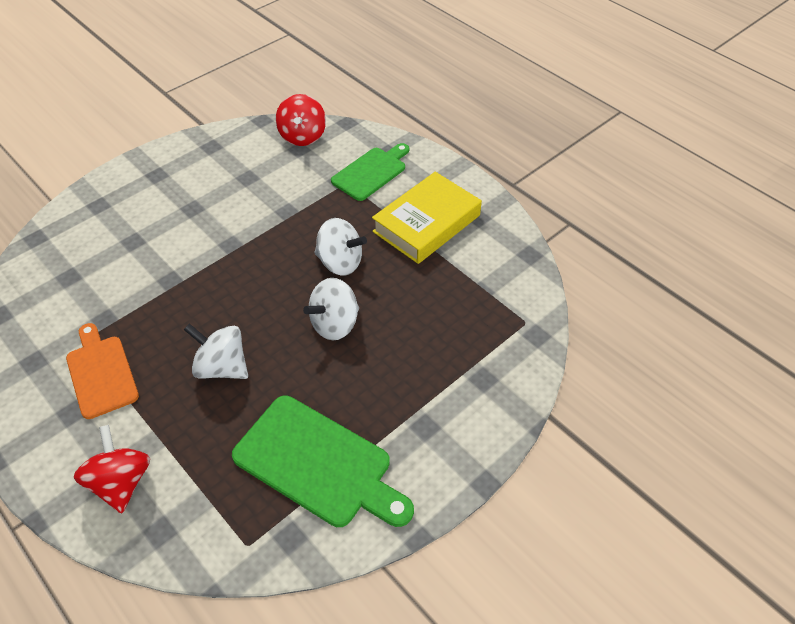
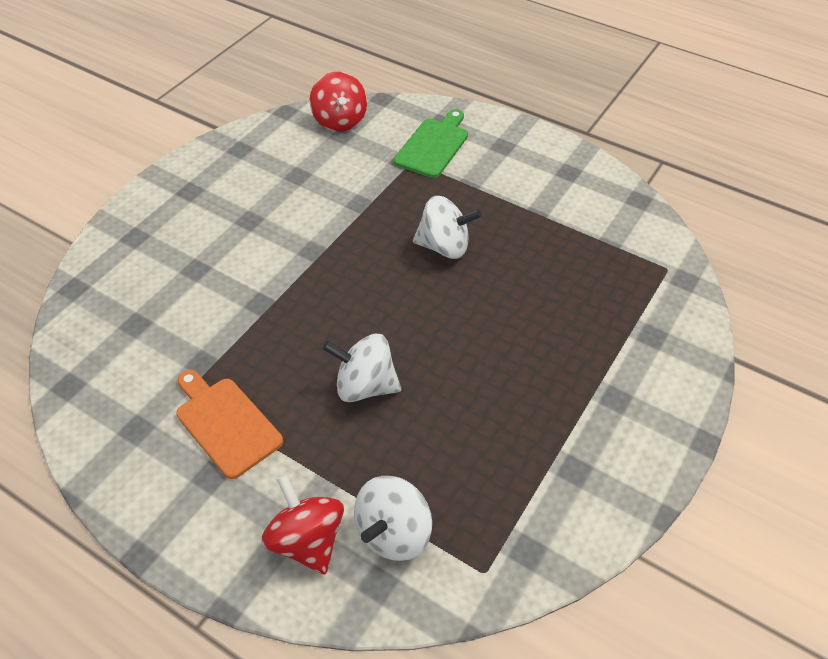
camera: 15 degrees left, 0 degrees up
(318, 464) = (521, 465): green cutting board -> none
(334, 324) = (469, 312): white spinning top -> white spinning top (393, 532)
(426, 223) = (518, 188): yellow book -> none

